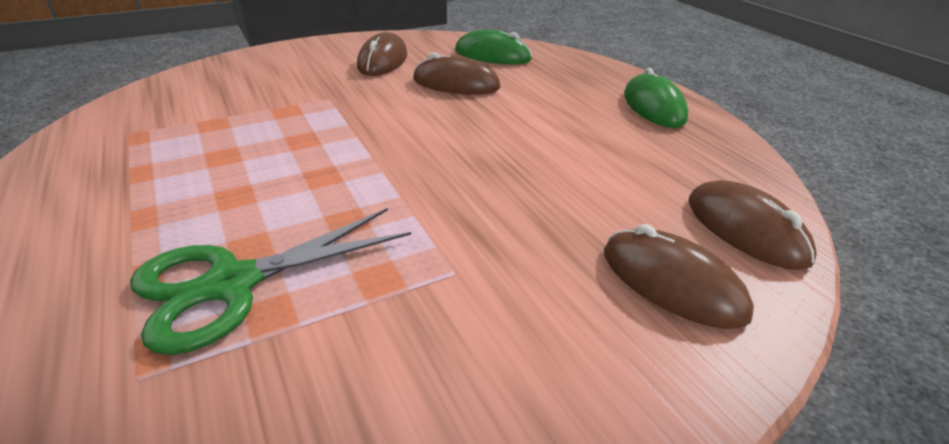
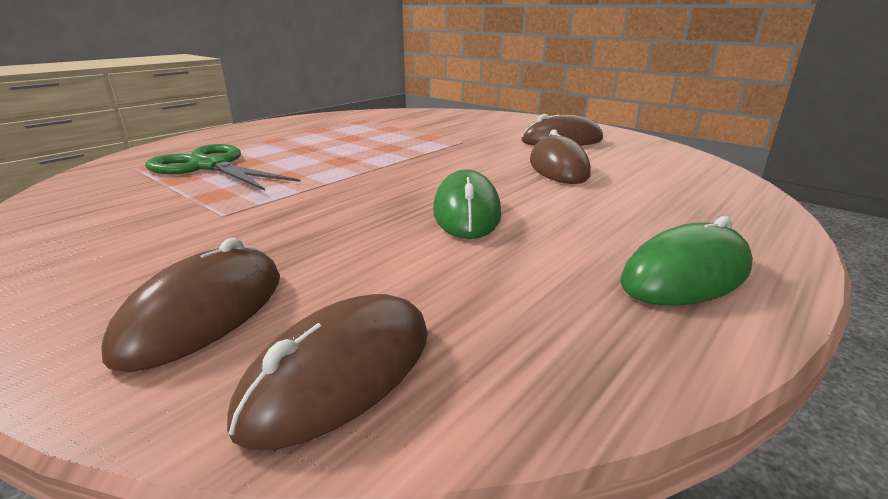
camera: 70 degrees right, 10 degrees down
(492, 55) = (664, 170): green mouse -> green mouse (466, 212)

